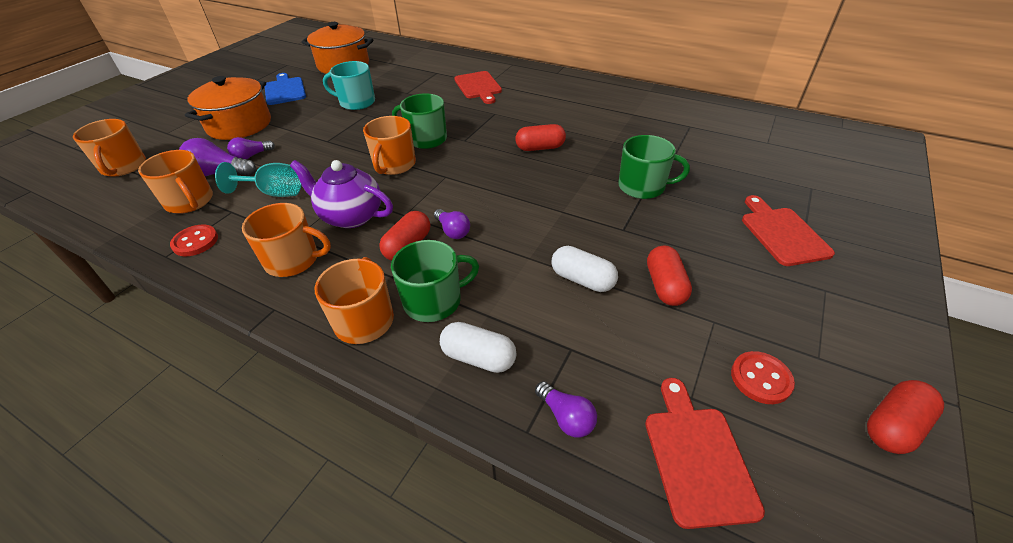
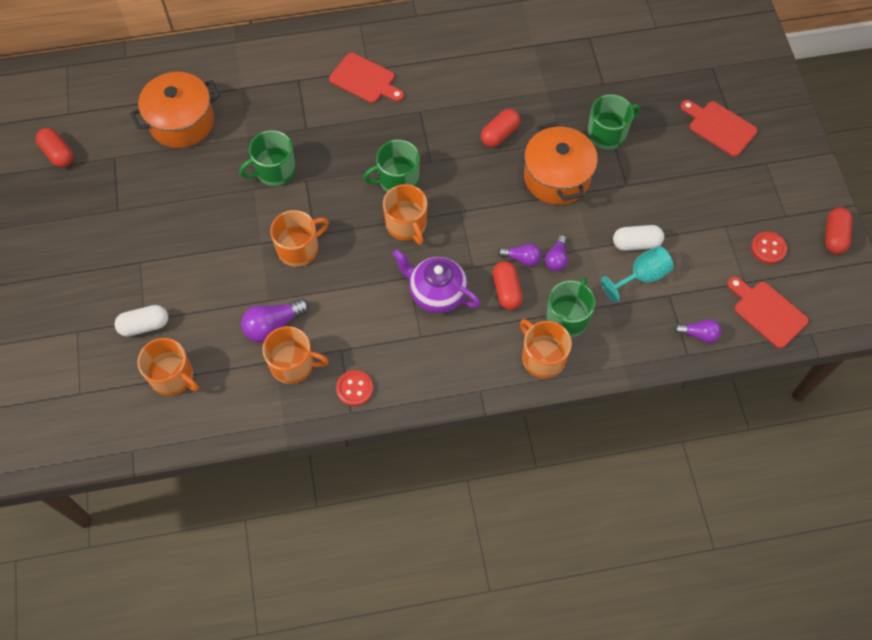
camera: 40 degrees left, 20 degrees up
(239, 125) = (202, 267): orange pot -> orange pot (557, 177)
(251, 156) = (272, 292): purple light bulb -> purple light bulb (556, 259)
(274, 193) = (348, 313): turquoise goblet -> turquoise goblet (641, 276)
(285, 90) = (175, 196): blue cutting board -> none
(293, 260) = (445, 353): orange mug -> orange mug (299, 248)
(351, 216) = (436, 293): purple teapot -> purple teapot turned 45 degrees clockwise
(356, 102) = (274, 170): turquoise mug -> green mug
(478, 357) = (628, 334): white capsule -> white capsule (144, 325)
(664, 286) = (684, 217): red capsule -> red capsule (58, 154)

